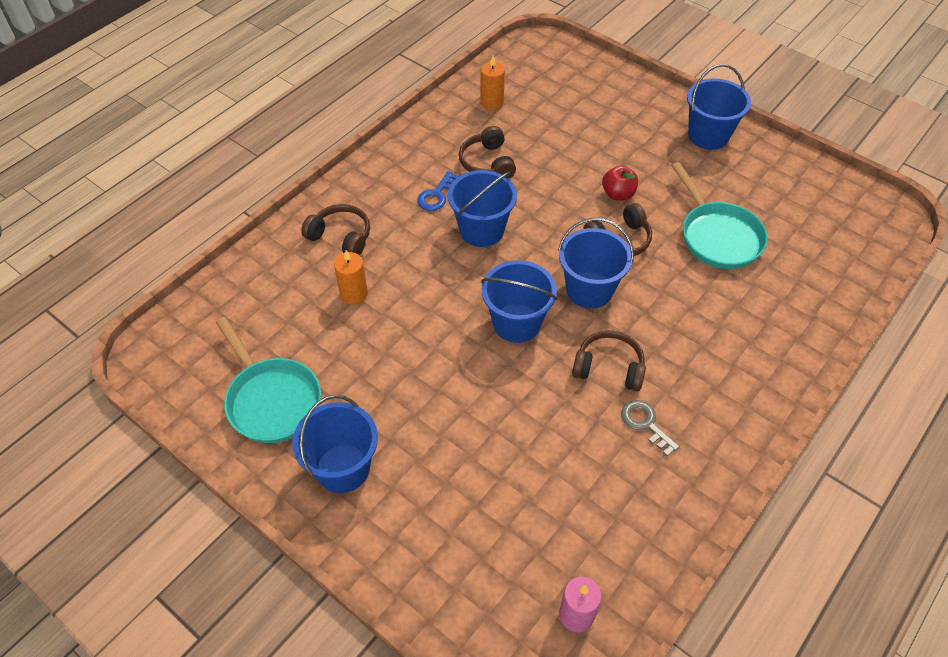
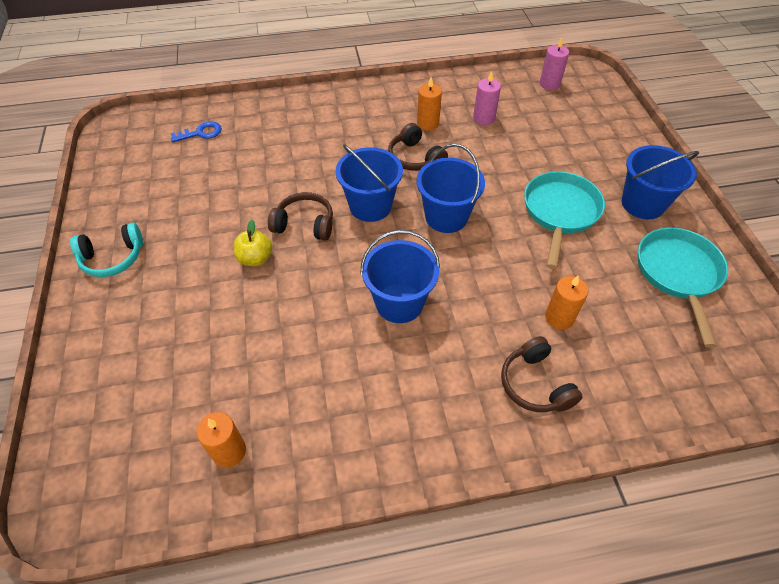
camera: 140 degrees left, 0 degrees up
(436, 195) = (405, 367): blue key -> blue key (201, 133)
(487, 163) = (322, 370): brown headphones -> none
(597, 479) = (484, 118): none -> pink candle
(618, 194) = (255, 258): red apple -> yellow apple
(645, 424) = (428, 124): grey key -> orange candle
(708, 135) = (113, 258): blue bucket -> turquoise headphones
(718, 236) = (237, 183): turquoise pan -> turquoise pan (560, 212)

